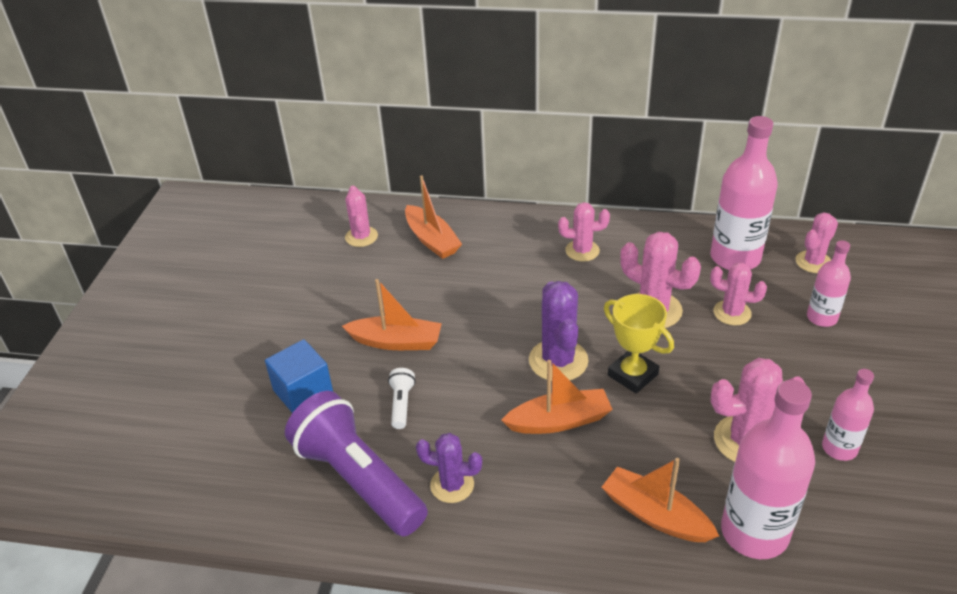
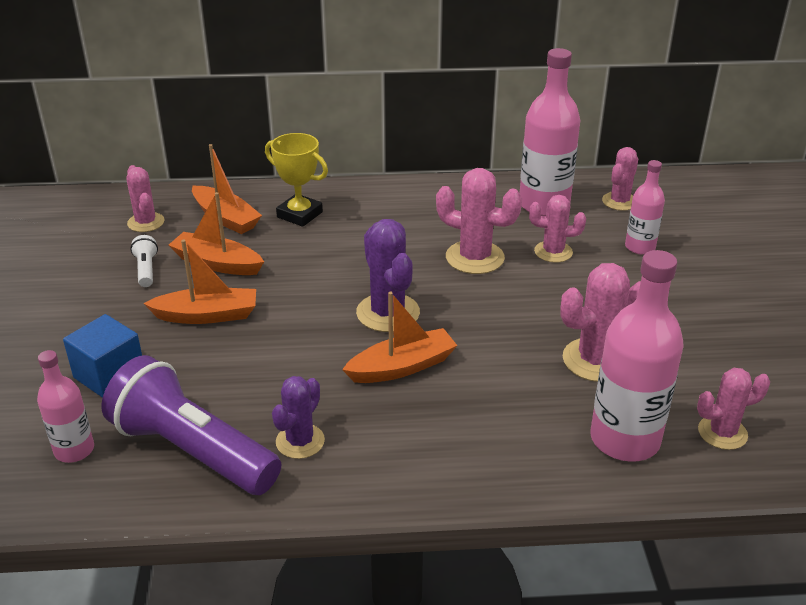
camera: 15 degrees left, 5 degrees down
(401, 404) = (226, 373): white flashlight -> white flashlight (146, 269)
(452, 485) = (300, 441): purple cactus -> purple cactus turned 60 degrees counterclockwise
(582, 251) = (389, 213): pink cactus -> pink cactus (722, 433)
(633, 375) = (468, 316): yellow trophy -> yellow trophy (300, 214)
(655, 515) = (522, 438): orange boat -> orange boat (217, 263)
(839, 448) = (686, 355): pink bottle -> pink bottle (74, 450)

